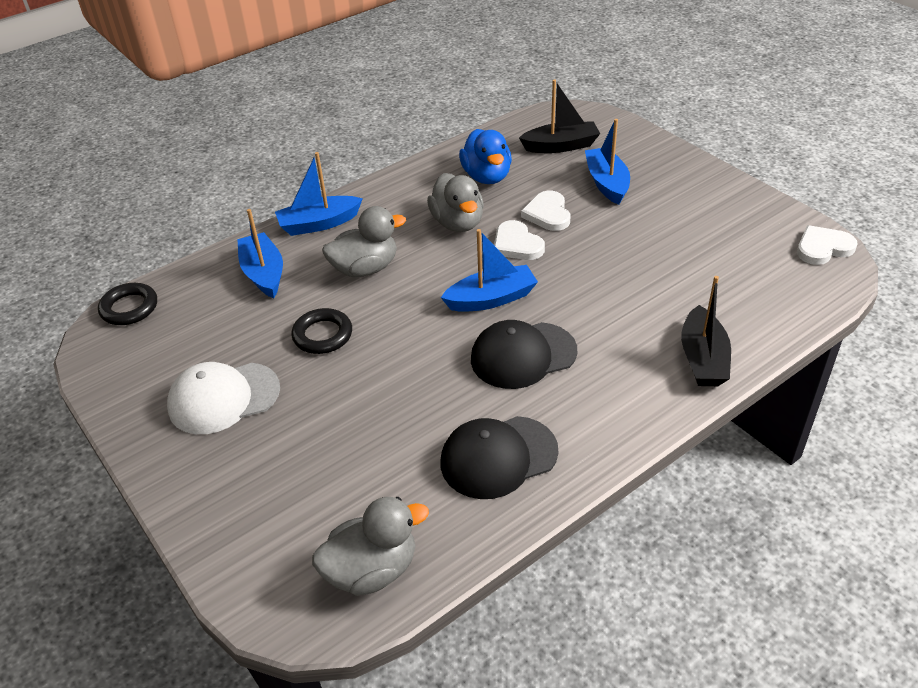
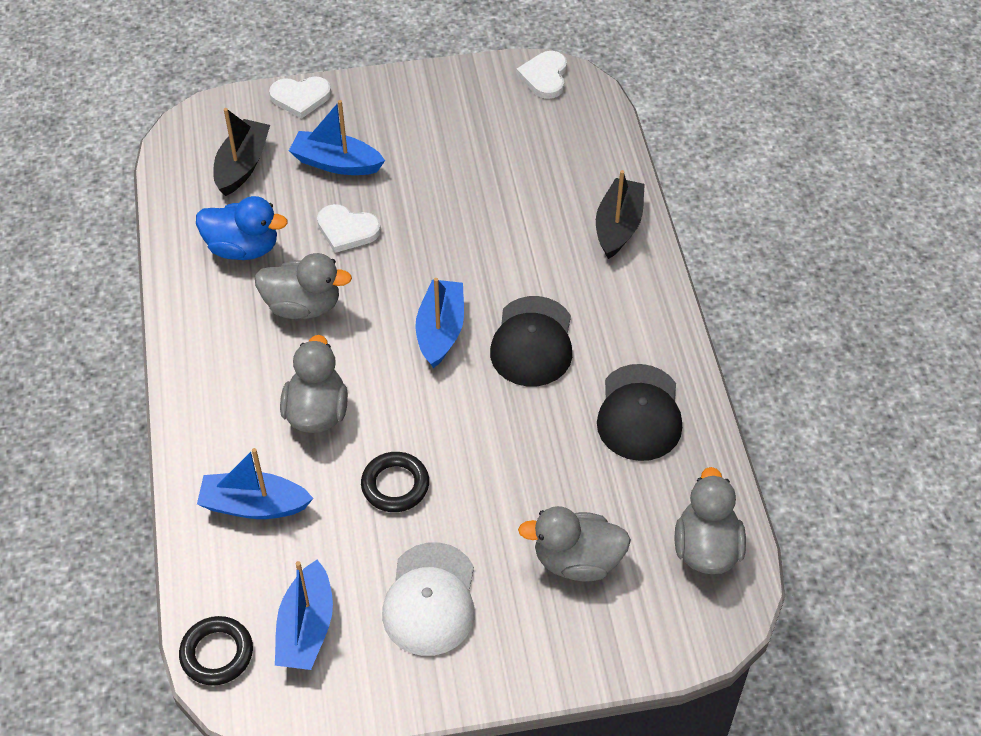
camera: 65 degrees left, 10 degrees up
(307, 476) = (577, 560): none -> grey duck
(319, 224) = (204, 425): blue boat -> blue boat (306, 628)
(516, 244) = (375, 275): white heart -> white heart (300, 97)
(702, 359) = (618, 226): black boat -> black boat turned 105 degrees counterclockwise

